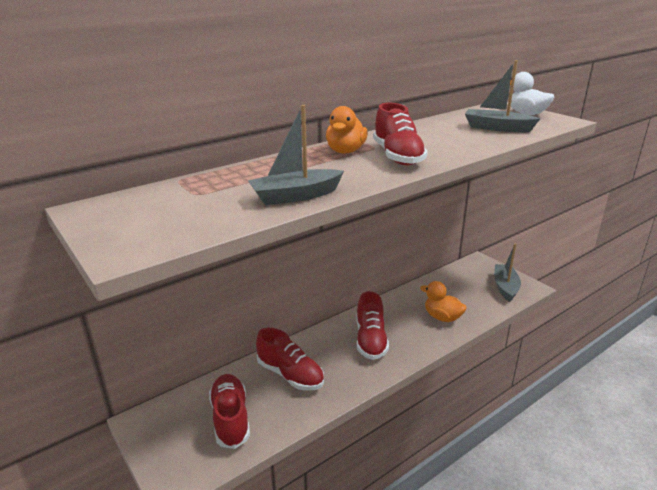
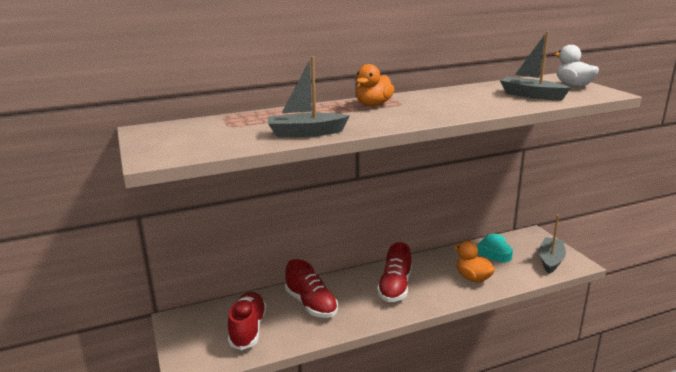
camera: 15 degrees right, 5 degrees down
(397, 156) = (416, 111): red shoe -> none
(451, 285) = (494, 252): none -> turquoise heart

